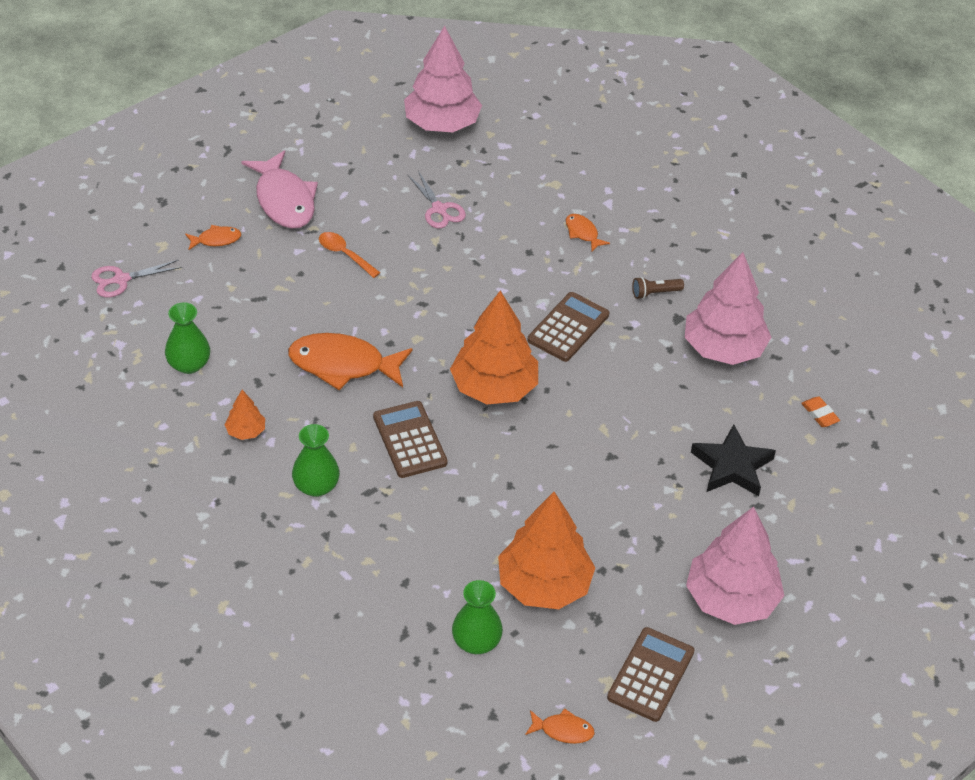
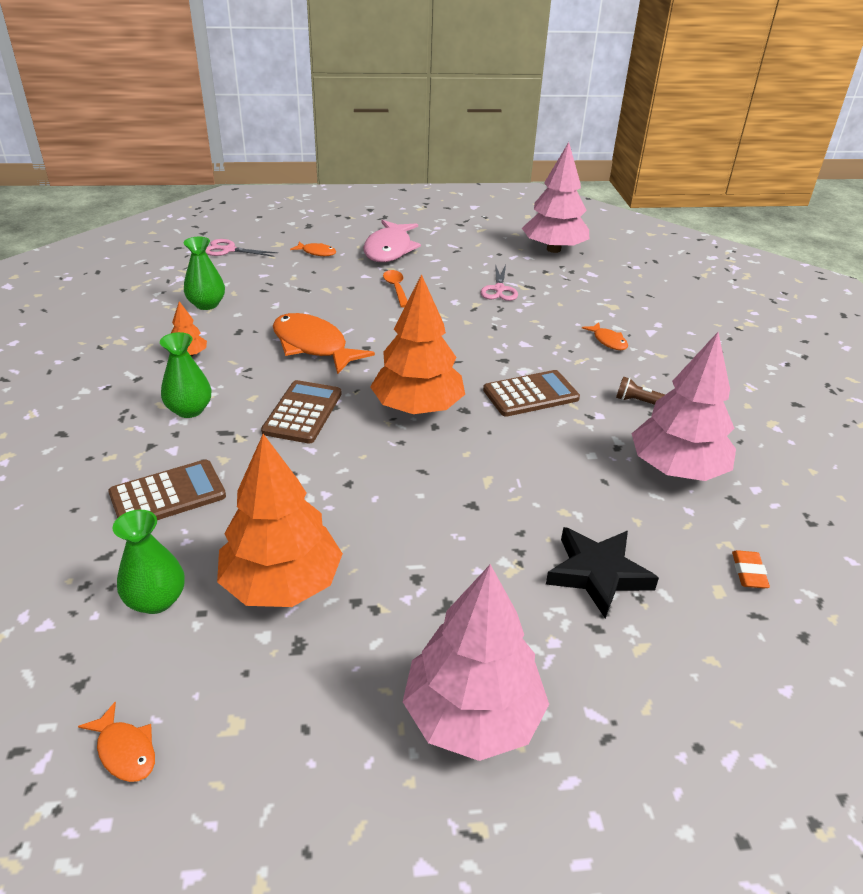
camera: 35 degrees right, 10 degrees down
(582, 233) = (608, 341): orange fish -> orange fish turned 150 degrees clockwise
(651, 675) = (290, 748): brown calculator -> brown calculator (168, 495)

